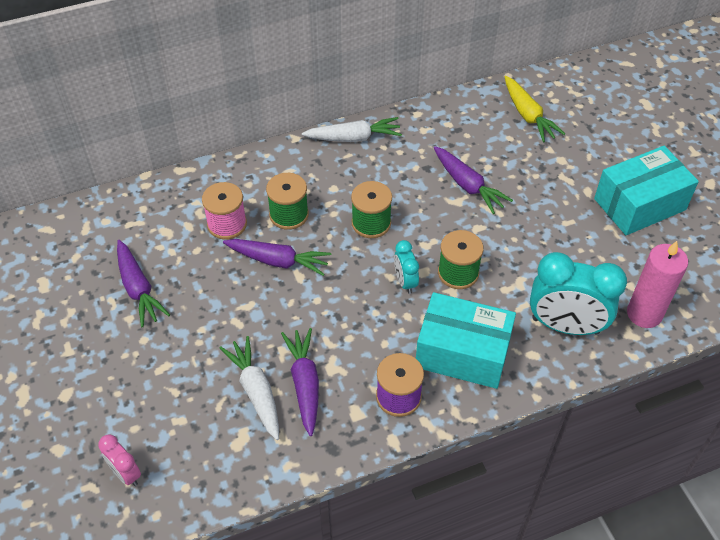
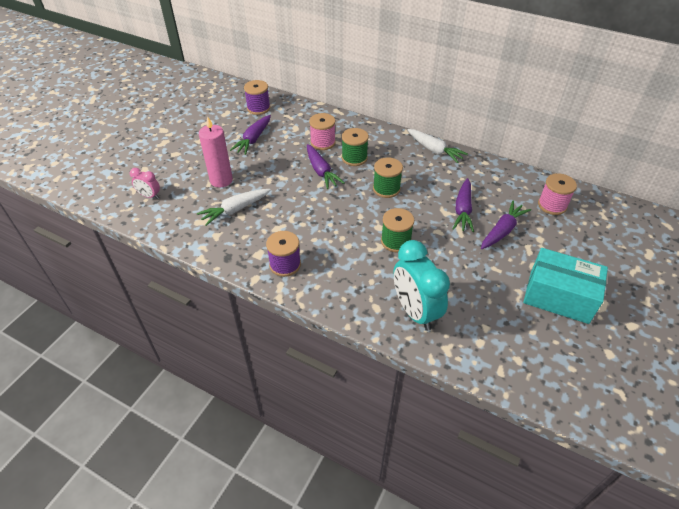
camera: 50 degrees right, 5 degrees down
(77, 242) = (258, 108): none -> purple spool
(126, 473) = (149, 196): pink clock -> pink clock turned 75 degrees counterclockwise
(256, 391) = (235, 210): white carrot -> white carrot turned 150 degrees counterclockwise
(304, 383) = (257, 224): purple carrot -> purple carrot (502, 230)
(405, 282) = (363, 224): turquoise clock -> none
(462, 353) = (342, 275): turquoise box -> none
(528, 115) = (552, 205): yellow carrot -> pink spool
(644, 314) = (472, 347): pink candle -> pink candle (221, 180)

